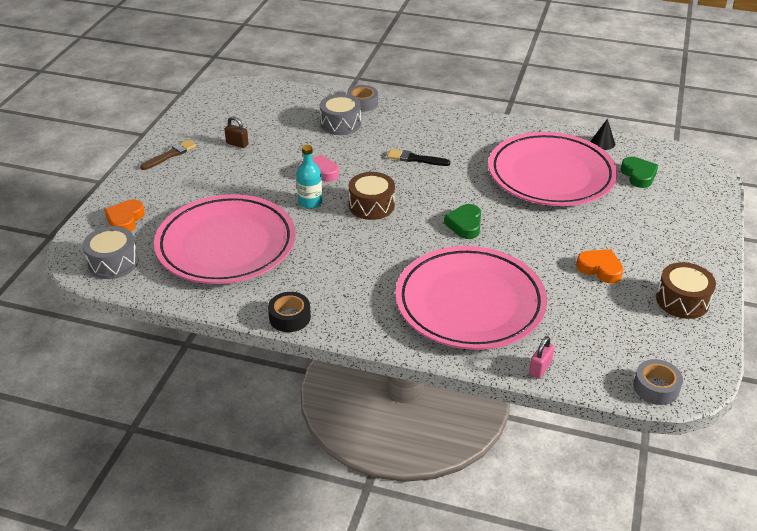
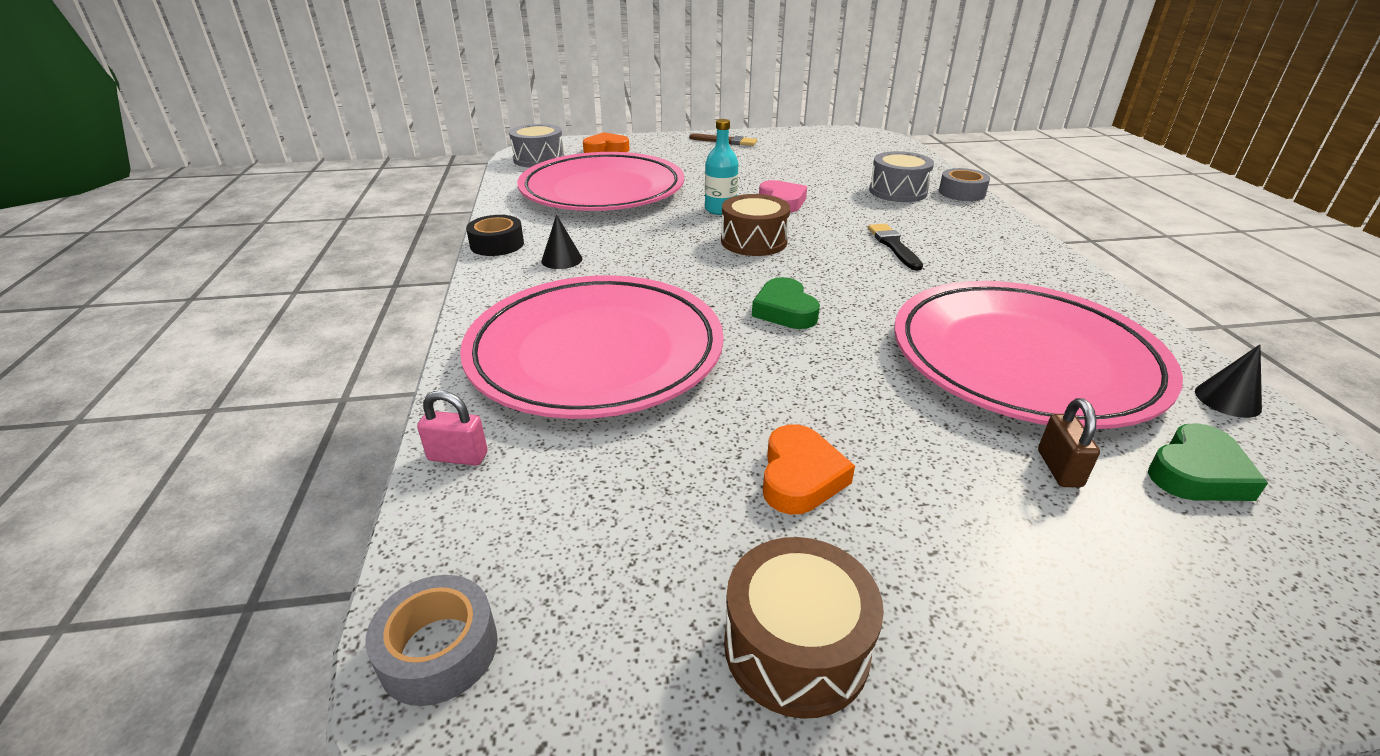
camera: 65 degrees right, 5 degrees down
(237, 144) = (781, 159): brown padlock -> brown padlock (1059, 468)
(339, 291) = (561, 260): none -> black cone
(465, 225) = (784, 310): green heart -> green heart turned 90 degrees counterclockwise

